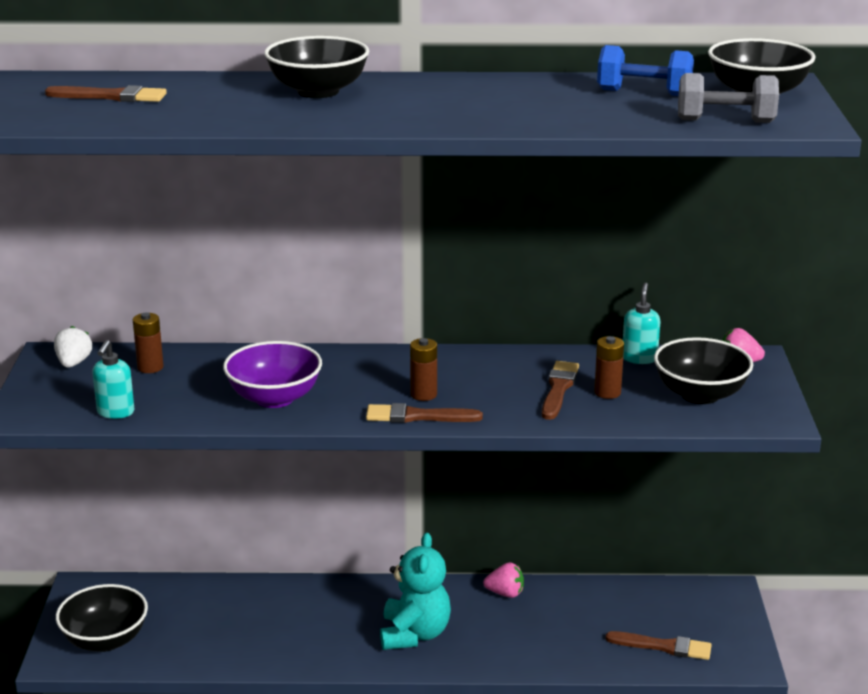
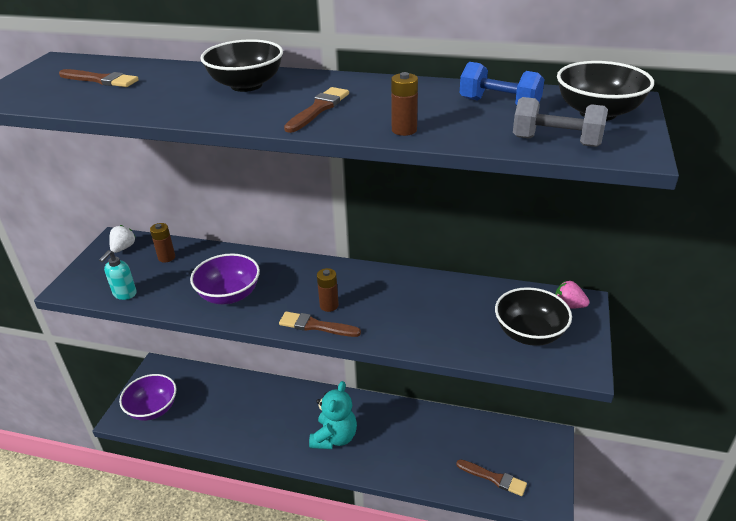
camera: 15 degrees right, 10 degrees up
(105, 640) = (153, 409): black bowl -> purple bowl
(505, 593) = (402, 413): pink strawberry -> none
(558, 389) = (425, 313): brown brush -> brown brush (318, 109)
(607, 392) = (460, 322): brown battery -> brown battery (404, 130)
(639, 358) = (495, 291): turquoise soap dispenser -> none

